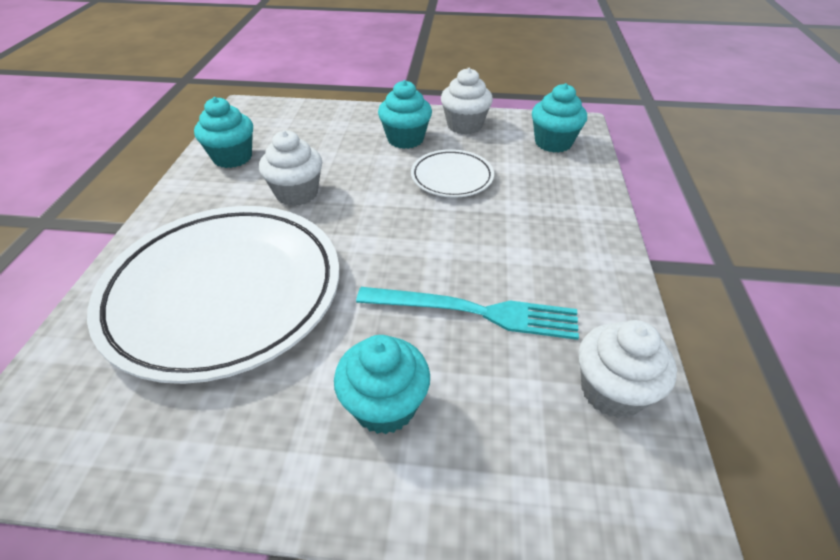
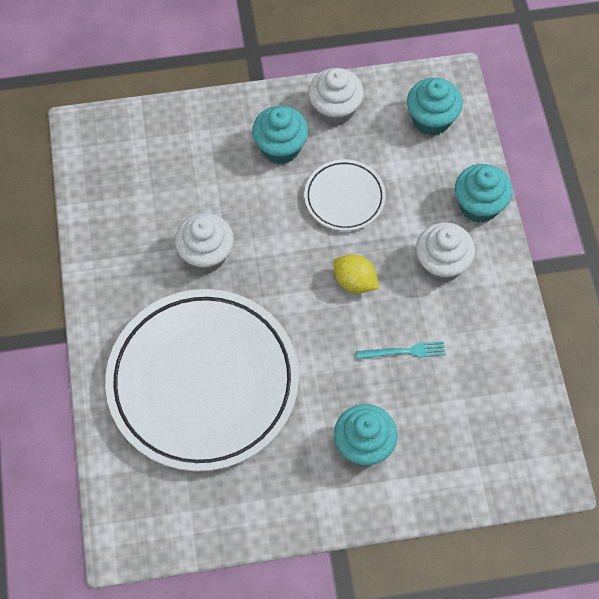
camera: 15 degrees left, 20 degrees up
(232, 157) = (116, 218): turquoise cupcake -> turquoise cupcake (478, 205)
(438, 239) = (354, 282): none -> yellow lemon
(474, 312) = (404, 351): turquoise fork -> turquoise fork, size x0.52
(611, 391) = (511, 395): white cupcake -> white cupcake (441, 264)

